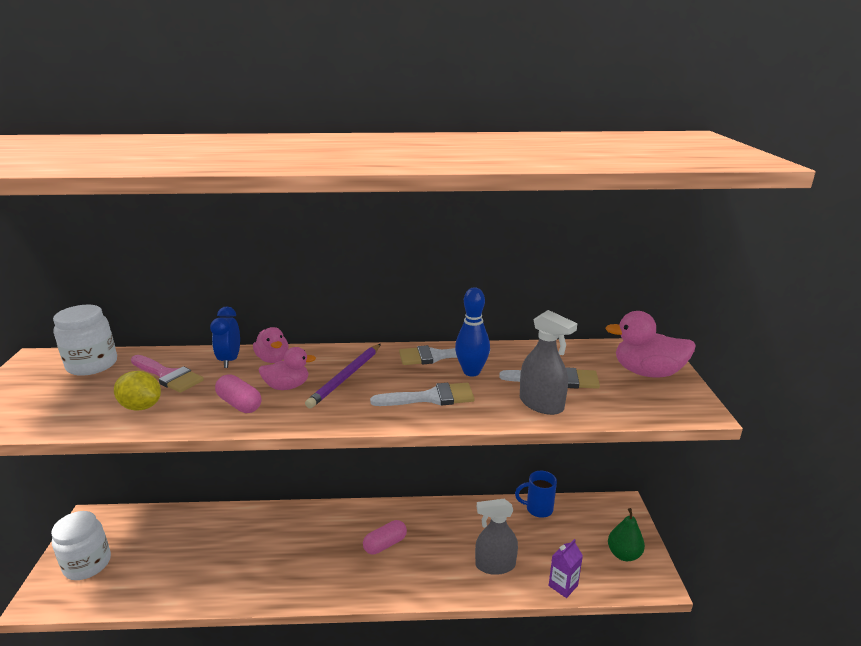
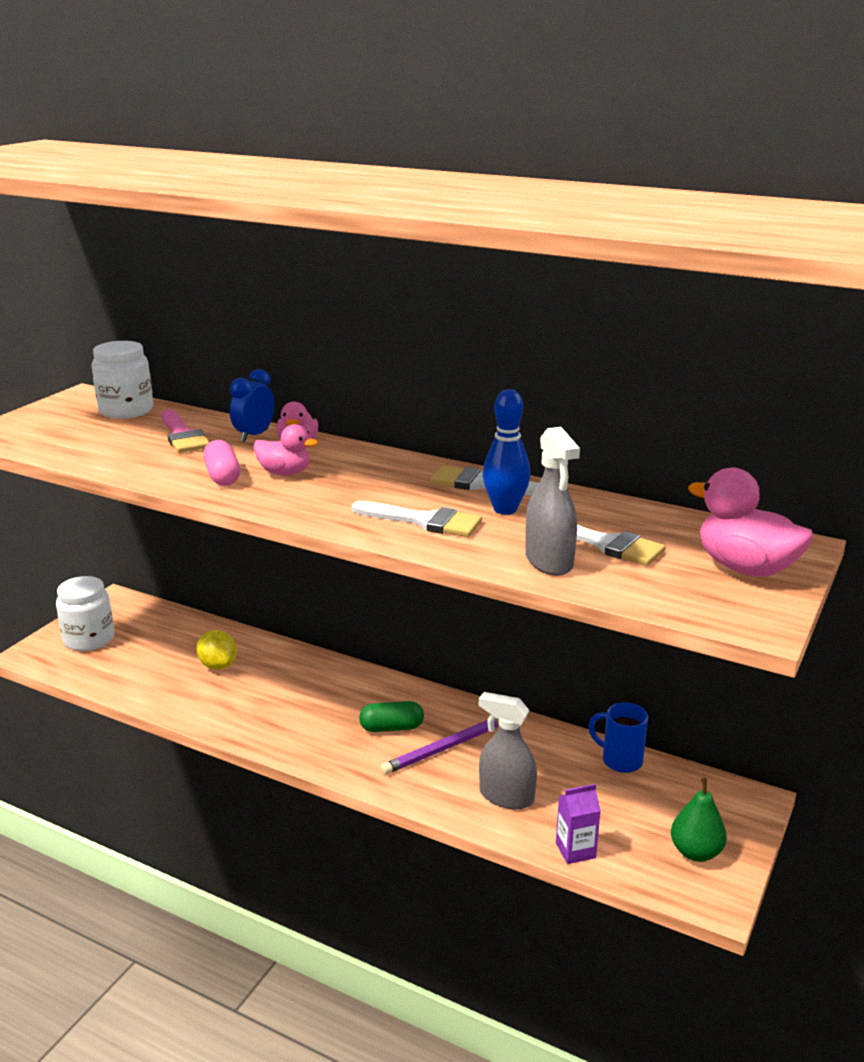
camera: 30 degrees right, 0 degrees up
(141, 406) = (134, 456): yellow lemon -> yellow lemon (218, 665)
(346, 377) = (355, 479): purple pencil -> purple pencil (446, 747)
(385, 544) = (391, 727): pink capsule -> green capsule

